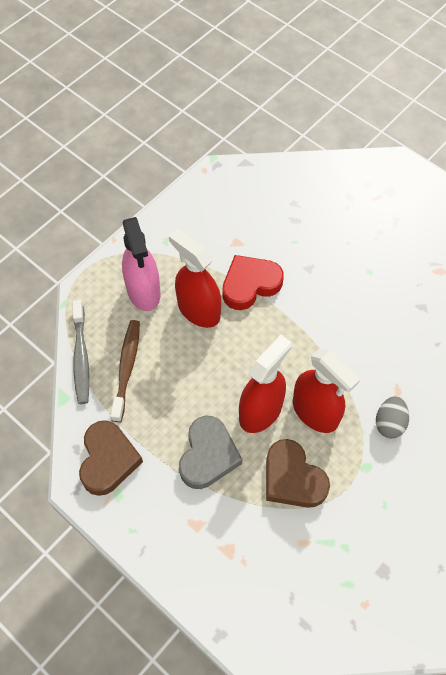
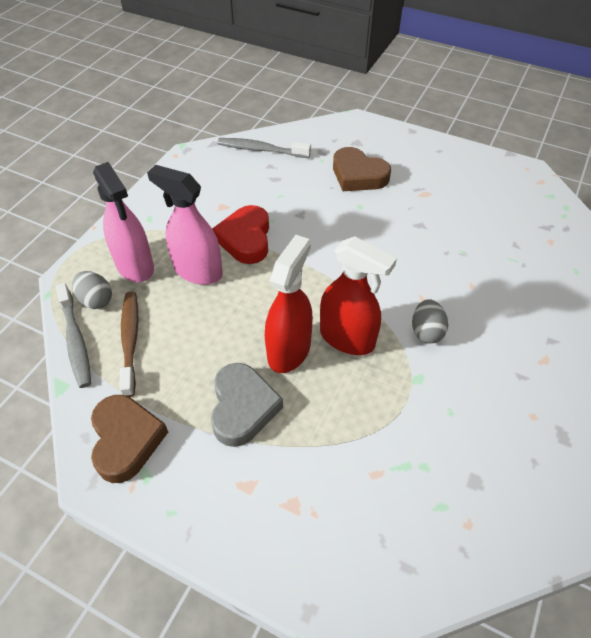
camera: 15 degrees left, 10 degrees down
(104, 320) = (96, 300): none -> grey egg
(198, 310) = (197, 271): red spray bottle -> pink spray bottle
(250, 285) = (245, 239): red heart -> red heart turned 45 degrees counterclockwise
(290, 181) = (261, 150): none -> grey toothbrush
(292, 478) = (343, 409): brown heart -> brown heart (358, 175)

